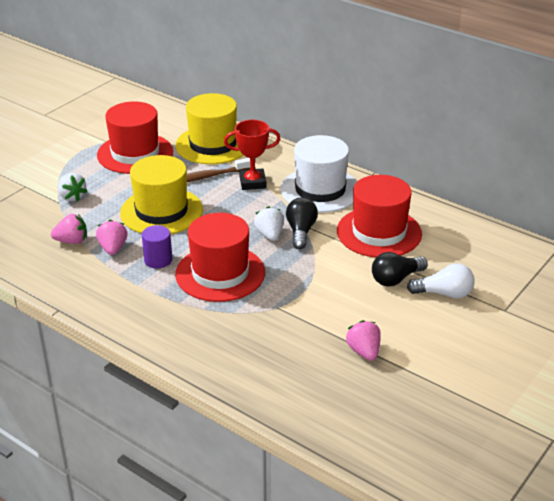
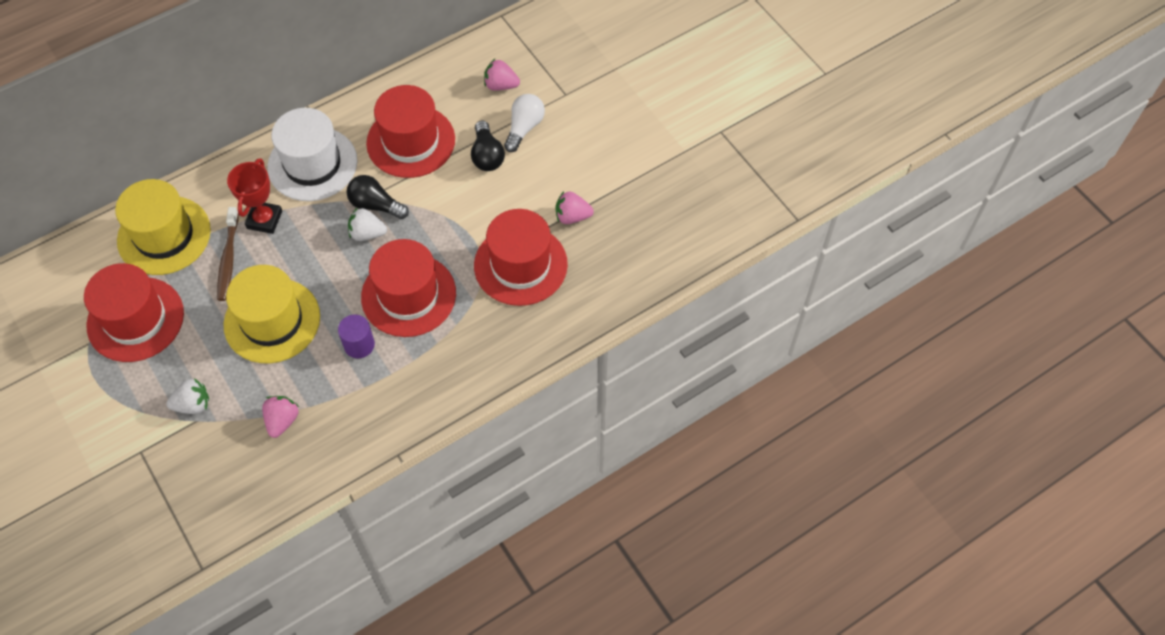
camera: 70 degrees left, 25 degrees up
(113, 248) = (317, 383): pink strawberry -> pink strawberry (501, 85)
(288, 331) = (520, 265): none -> red hat

